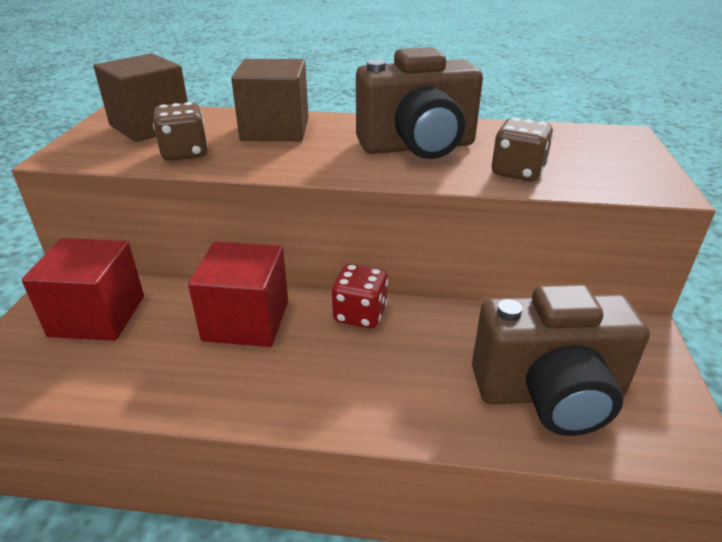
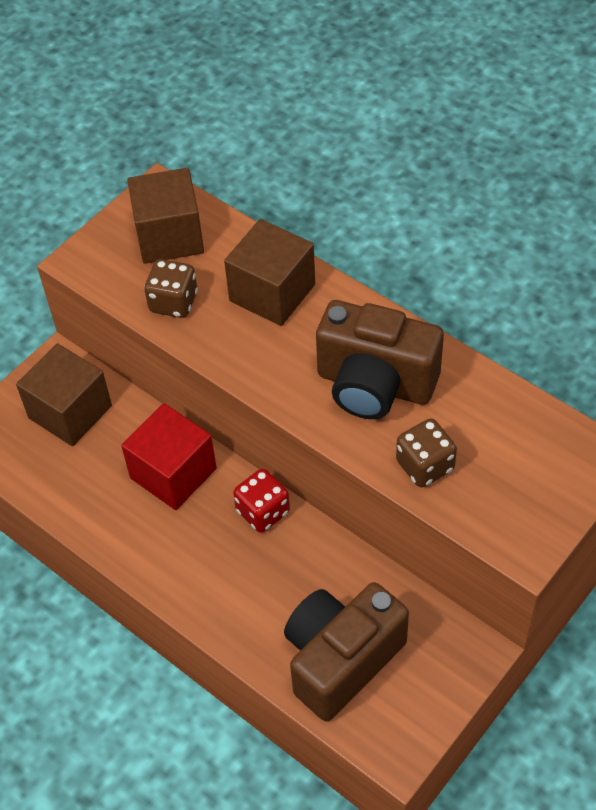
camera: 35 degrees right, 20 degrees up
(97, 316) = (70, 412): red cube -> brown cube
(549, 394) = (341, 660): brown camera -> brown camera turned 105 degrees clockwise

